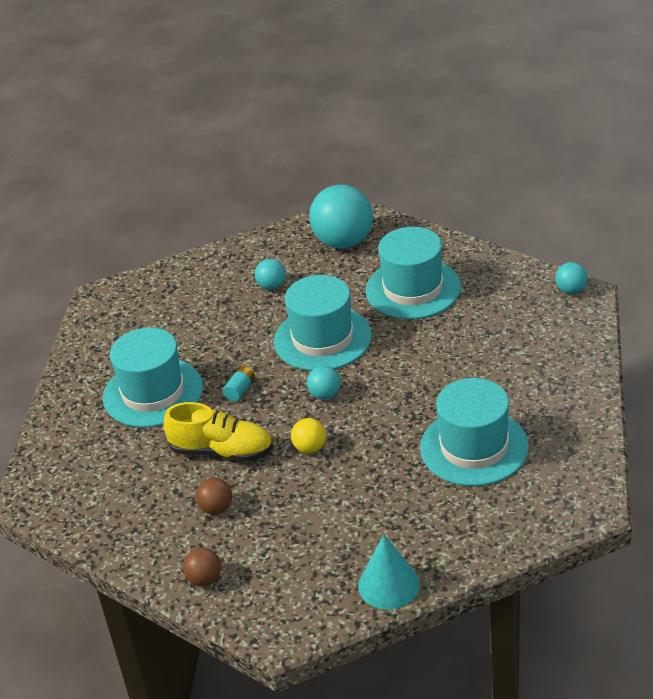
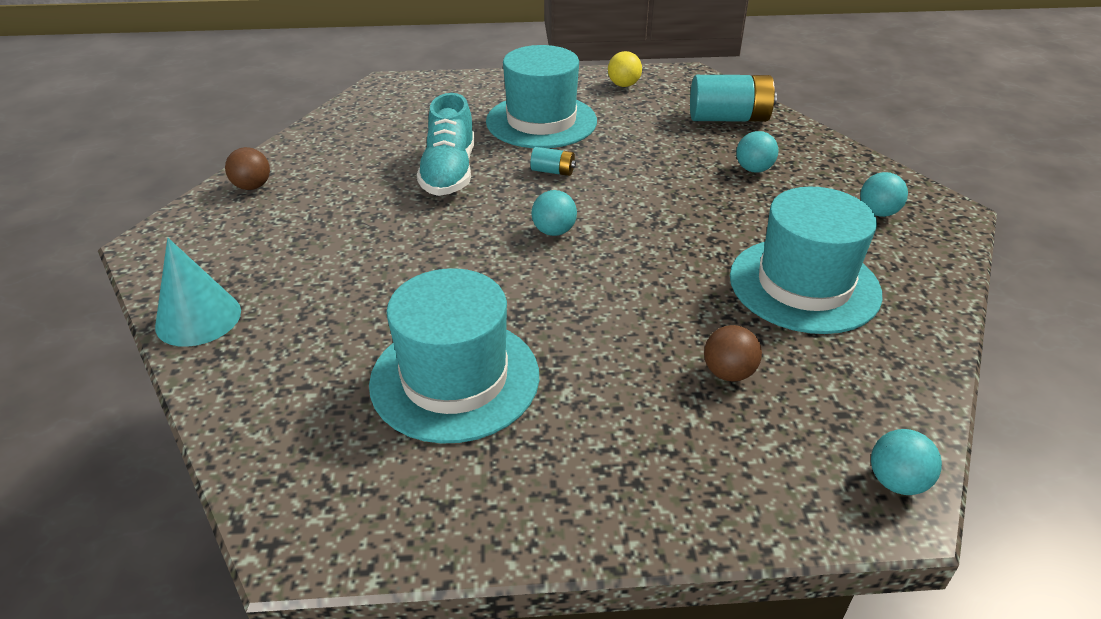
camera: 75 degrees right, 0 degrees up
(190, 286) = (728, 118): none -> turquoise battery
(216, 508) = (358, 180): brown ball -> brown ball (728, 373)
(222, 451) = (449, 172): yellow shoe -> turquoise shoe
(310, 448) = (454, 231): yellow ball -> yellow ball (623, 85)
(322, 338) = (664, 217): turquoise hat -> none
(343, 242) = (878, 213): turquoise ball -> turquoise ball, size x0.47

